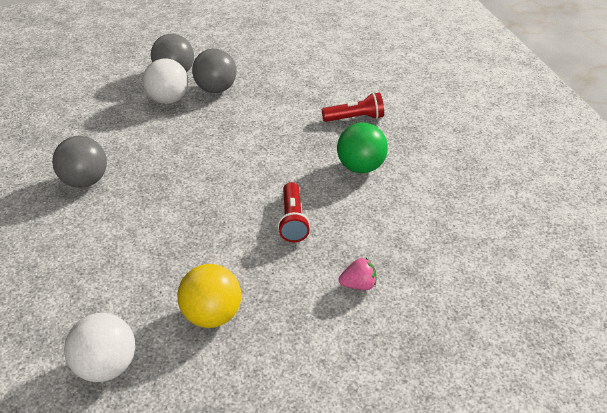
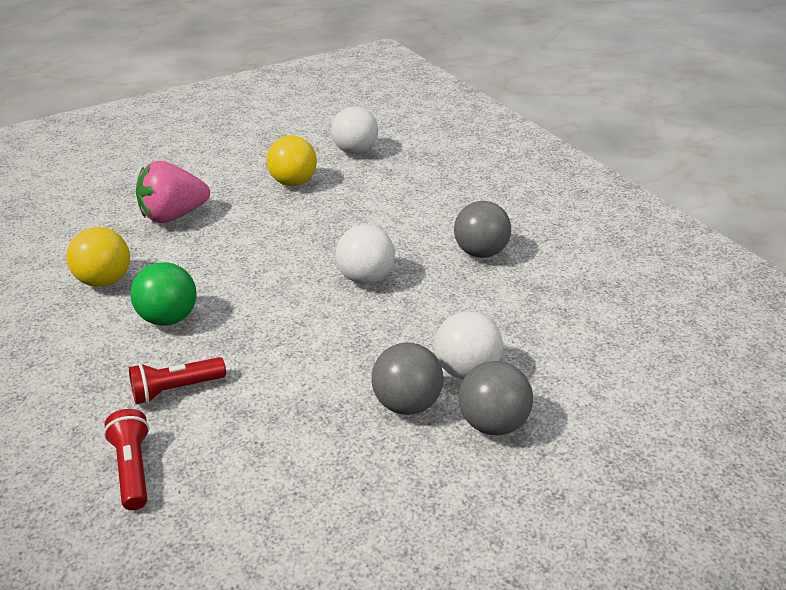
camera: 165 degrees right, 5 degrees down
(196, 174) = (366, 278): none -> white ball
(293, 220) = (242, 252): red flashlight -> red flashlight (133, 468)
(358, 285) = (174, 215): pink strawberry -> pink strawberry, size x2.12
(418, 211) = (105, 280): none -> yellow ball

